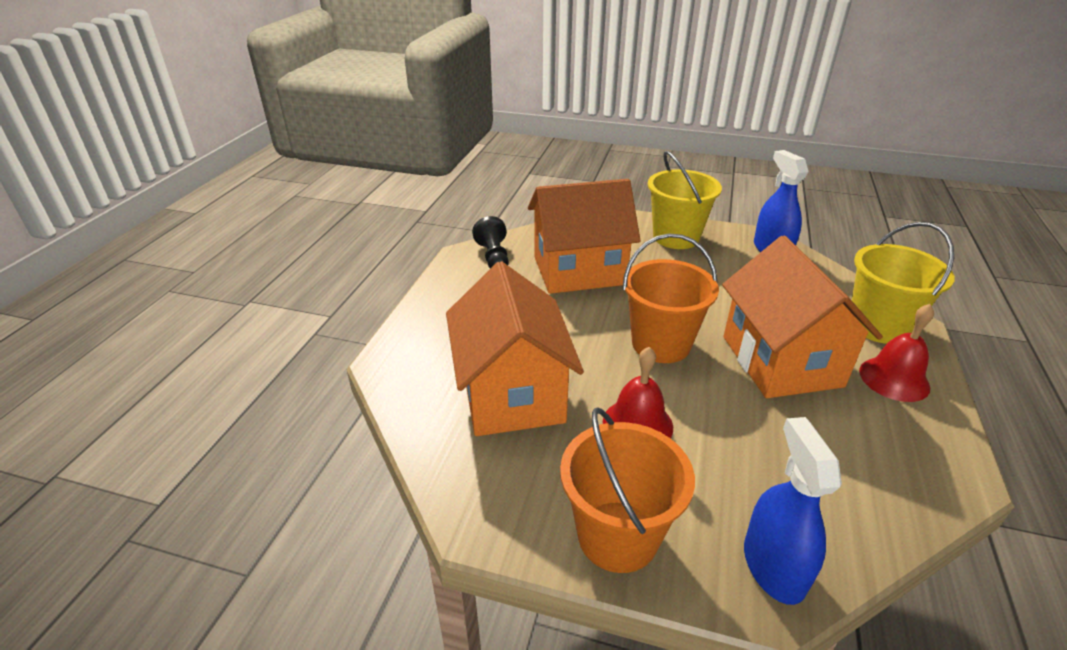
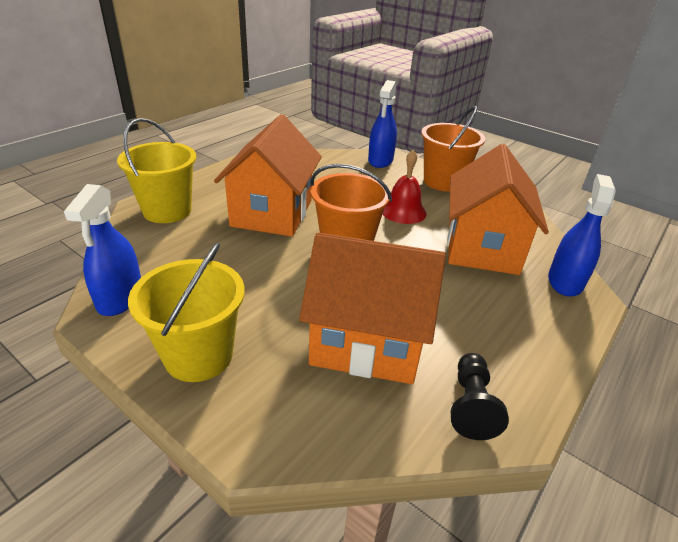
camera: 160 degrees left, 0 degrees up
(411, 375) = (565, 281): none -> blue spray bottle
(894, 379) = (218, 187): red bell -> none

